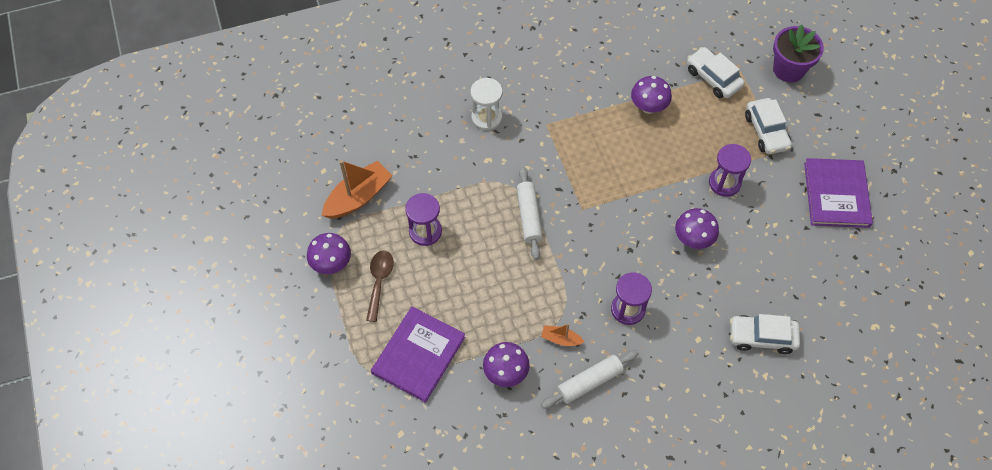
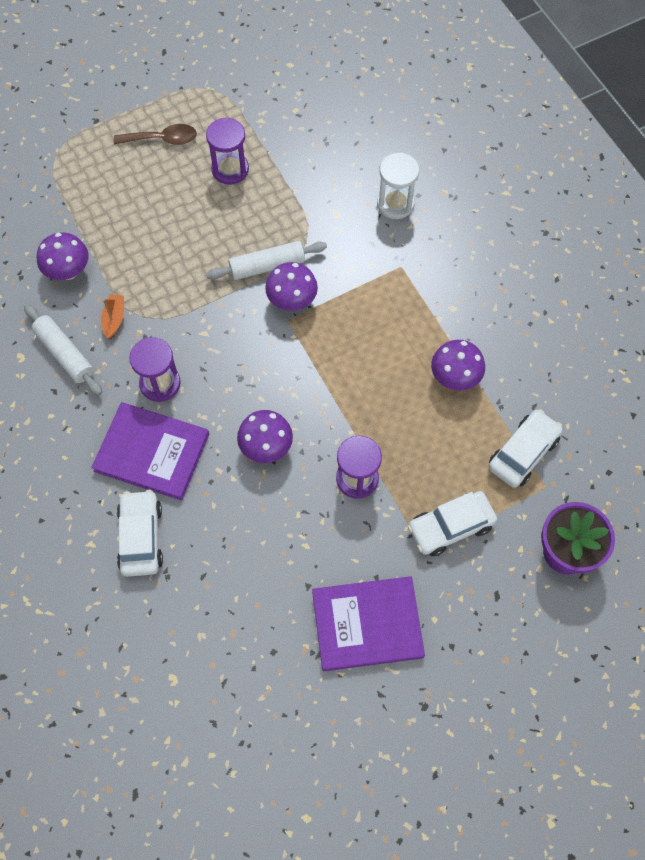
camera: 80 degrees right, 5 degrees up
(331, 264) = (177, 94): purple mushroom -> purple mushroom (292, 301)
(358, 197) = (262, 101): orange boat -> none
(418, 355) = (81, 189): purple book -> purple book (152, 452)

